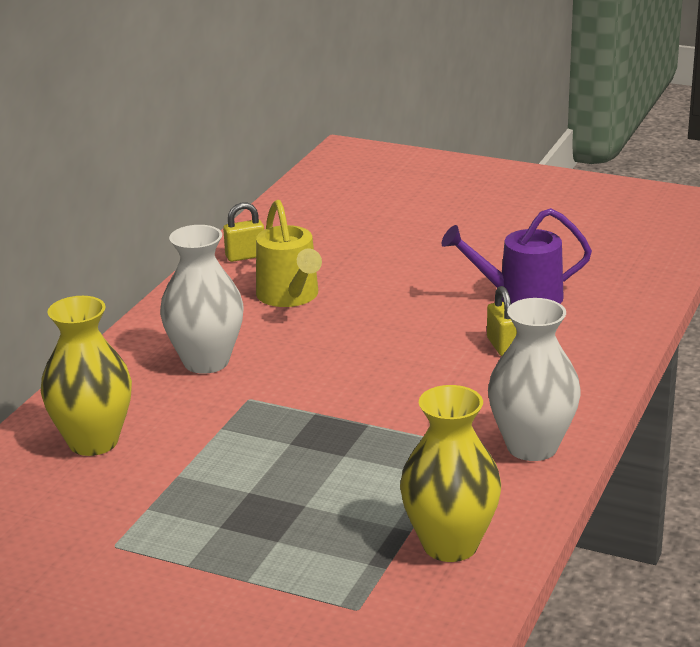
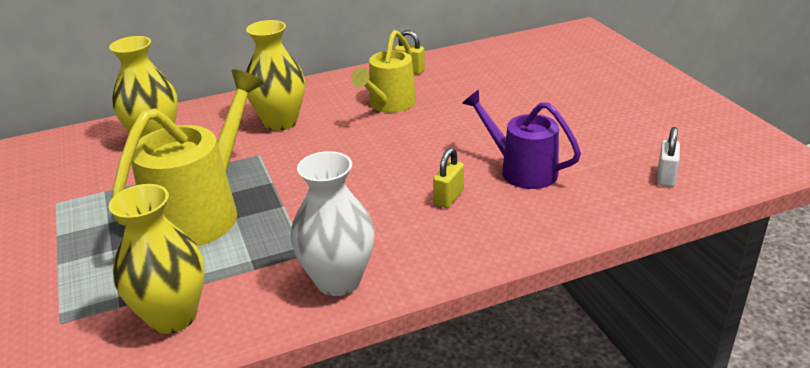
camera: 45 degrees right, 5 degrees up
(206, 362) = (280, 122): white vase -> yellow vase
(299, 468) = (202, 211): none -> yellow watering can
(636, 252) = (665, 177): none -> white padlock

